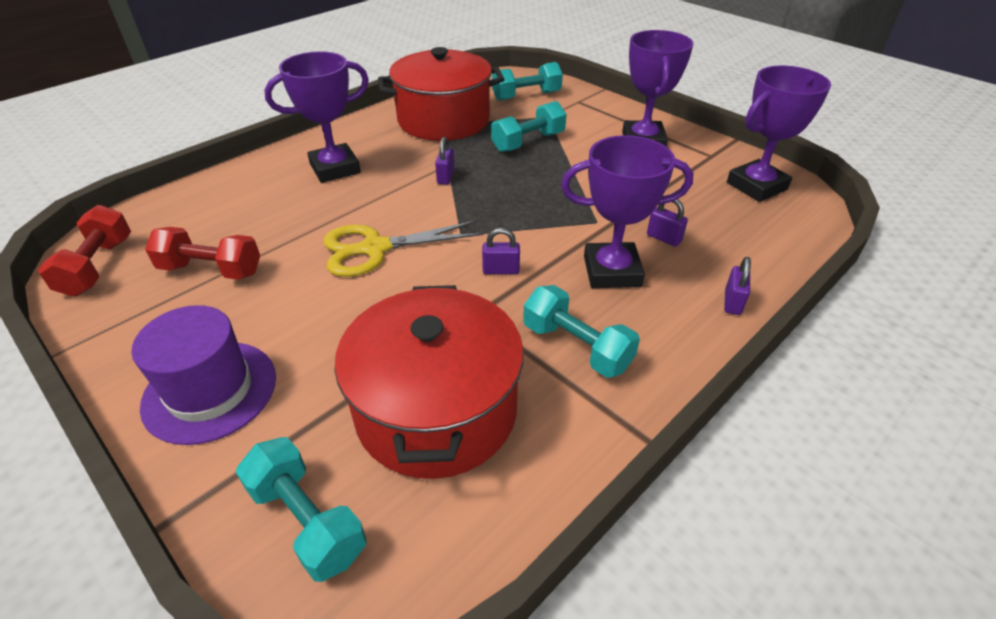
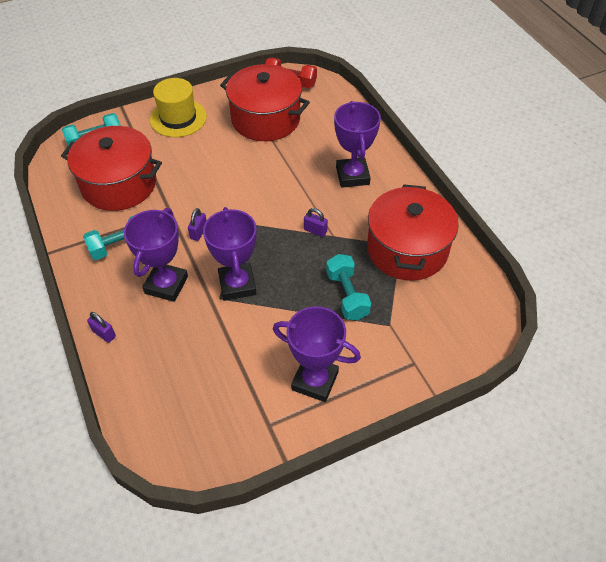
camera: 110 degrees right, 10 degrees up
(210, 391) = (178, 118): purple hat -> yellow hat
(211, 270) = (265, 119): red dumbbell -> red pot
(374, 249) = (250, 182): yellow scissors -> none
(526, 96) = (438, 323): turquoise dumbbell -> none
(664, 238) = (180, 328): purple padlock -> none
(756, 186) = (207, 431): purple trophy -> purple trophy (237, 284)

